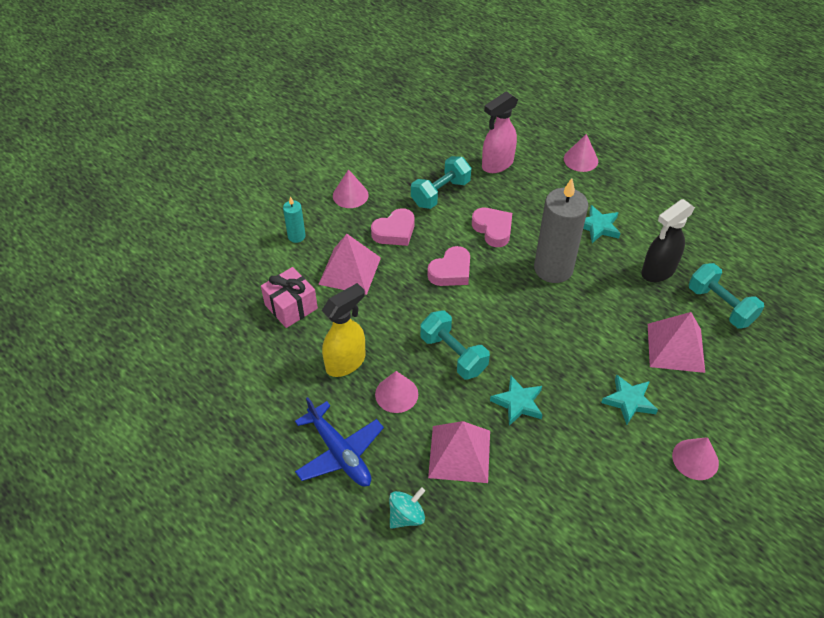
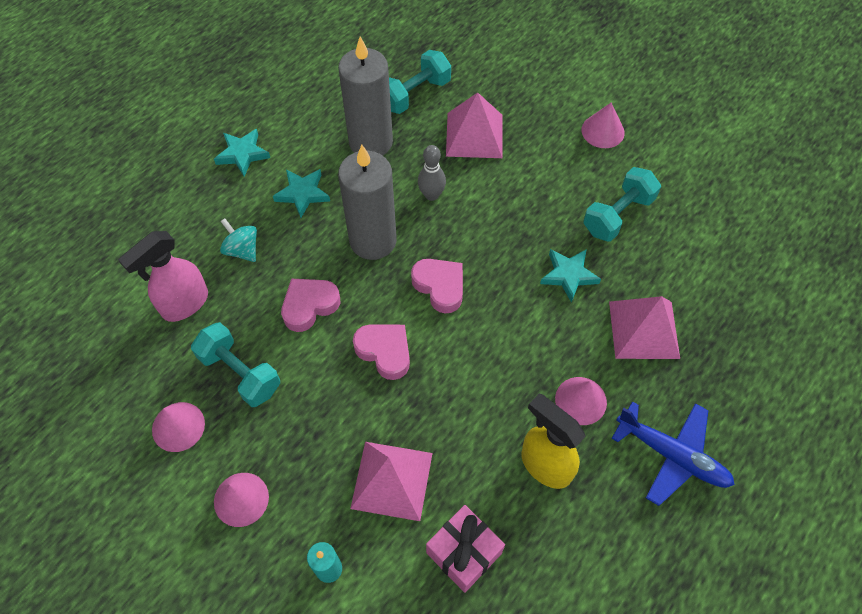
camera: 95 degrees left, 10 degrees up
(339, 453) = (672, 455): blue plane -> blue plane turned 75 degrees clockwise
(394, 232) = (316, 427): pink heart -> pink heart (440, 286)
(406, 516) = (729, 376): turquoise spinning top -> turquoise spinning top (242, 250)
(453, 354) = (514, 342): turquoise dumbbell -> turquoise dumbbell (618, 215)
(497, 164) = (184, 304): pink spray bottle -> pink spray bottle turned 90 degrees clockwise
(580, 159) = (181, 207): pink cone -> pink cone (178, 426)
(602, 310) = (431, 195): none -> grey bowling pin
(629, 401) = (547, 177): turquoise star -> turquoise star (242, 154)
(657, 271) = (370, 142): black spray bottle -> grey candle

